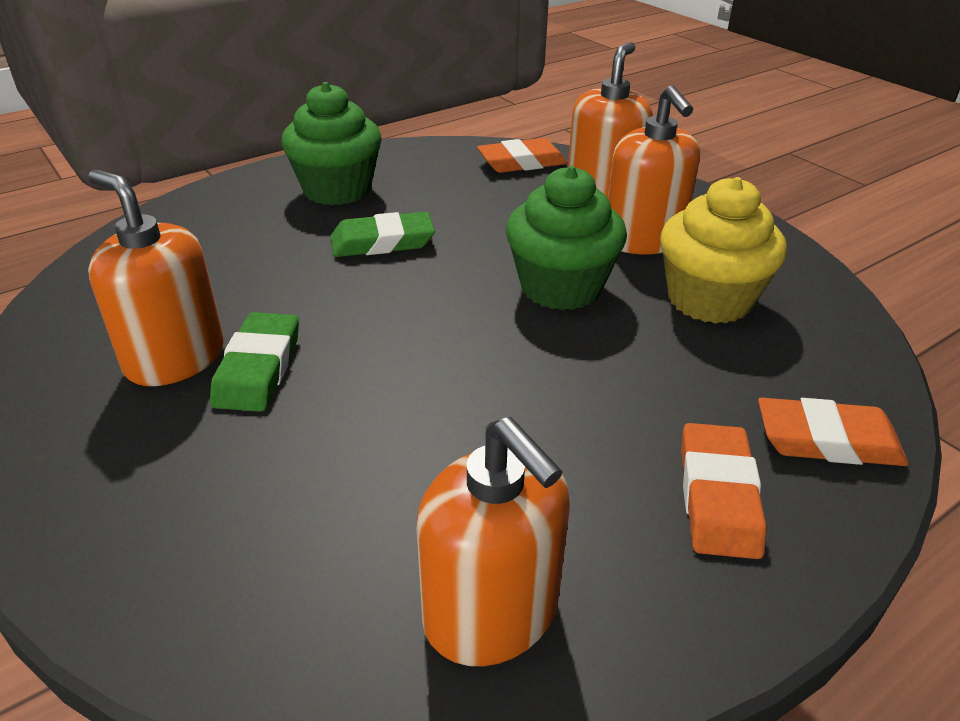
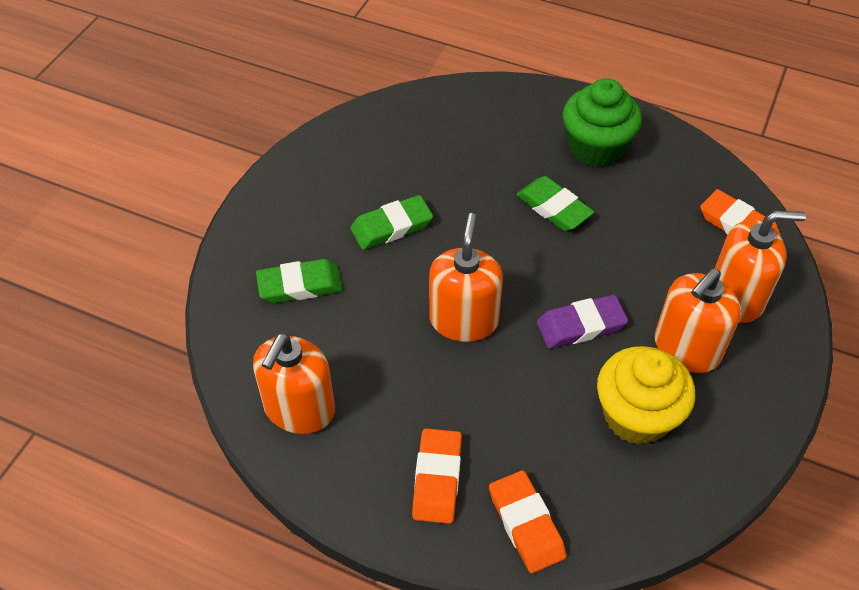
camera: 60 degrees right, 15 degrees up
(175, 358) = (374, 188): orange soap dispenser -> orange soap dispenser (463, 320)
(248, 508) = (300, 285): none -> green eraser
(561, 287) = (581, 325): green cupcake -> purple eraser
(718, 496) = (437, 478): orange eraser -> orange eraser turned 60 degrees counterclockwise

